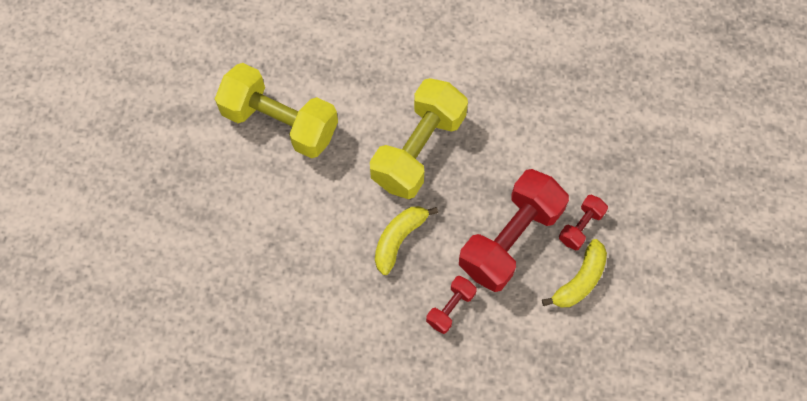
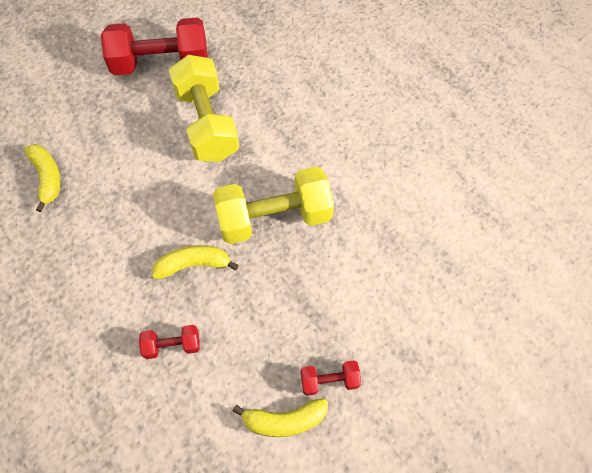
camera: 45 degrees right, 5 degrees down
(200, 284) = (47, 178): none -> yellow banana
(510, 239) = (267, 339): red dumbbell -> red dumbbell (161, 63)

